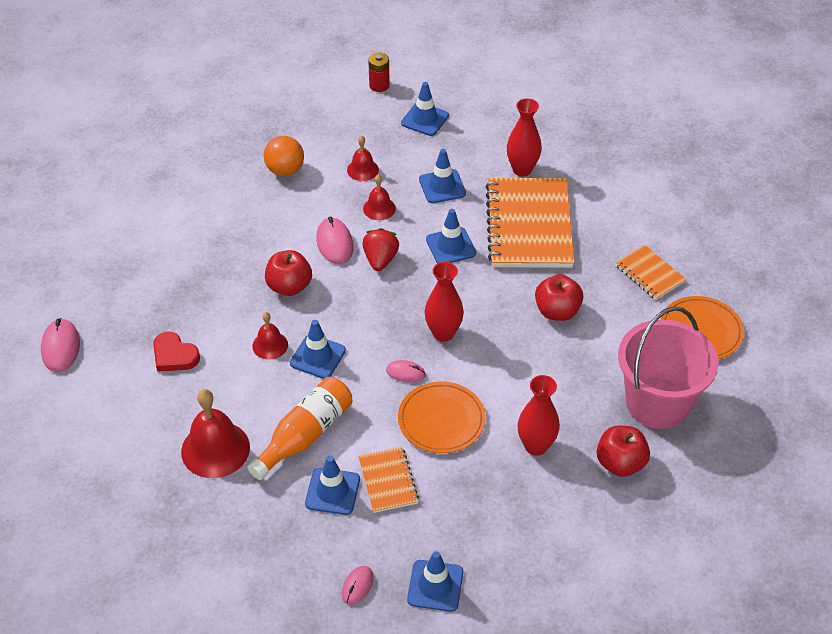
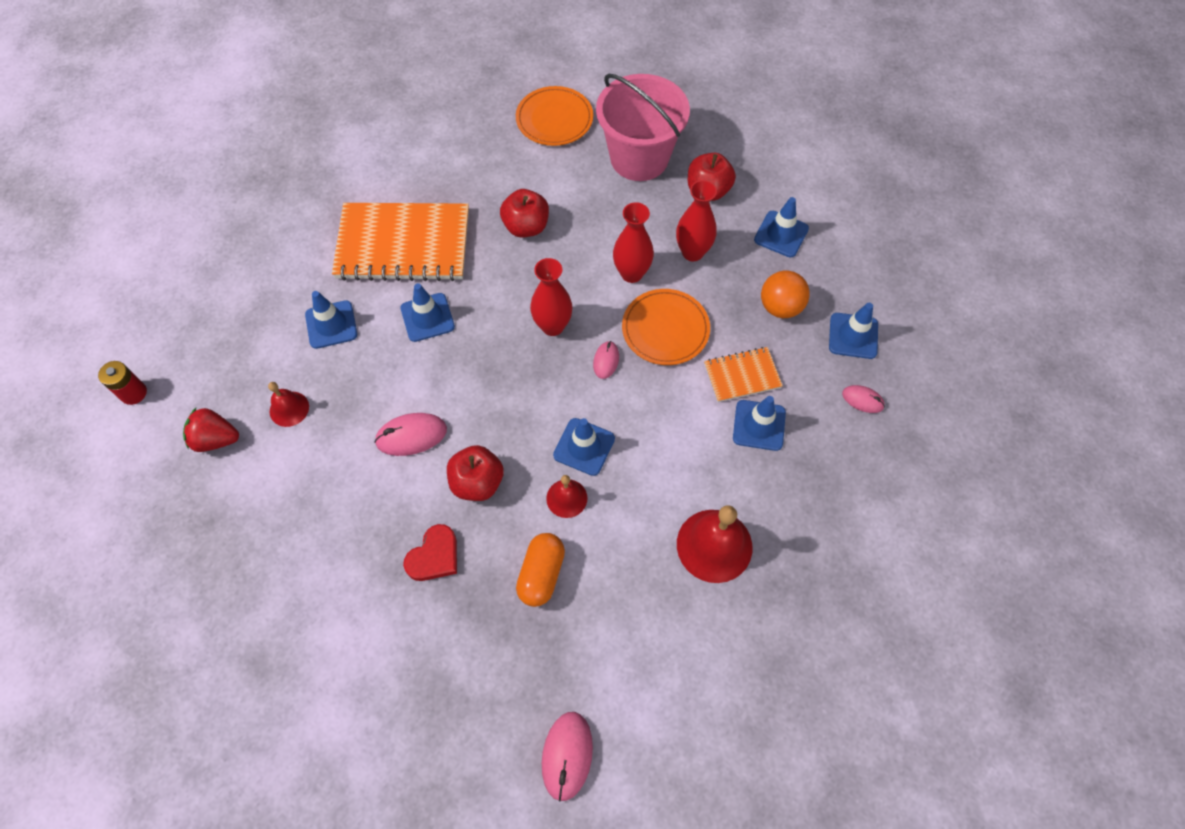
camera: 90 degrees left, 15 degrees up
(60, 347) = (567, 755): pink mouse -> pink mouse turned 75 degrees counterclockwise
(174, 355) = (581, 606): red heart -> red heart (434, 556)
(205, 329) = (541, 574): none -> orange capsule
(285, 170) = (276, 499): orange ball -> orange ball (780, 307)
(305, 435) = (691, 454): orange bottle -> none
(379, 208) = (359, 389): red bell -> none
(380, 260) = (442, 387): red strawberry -> red strawberry (216, 439)
(425, 119) = (211, 342): blue traffic cone -> blue traffic cone (781, 234)
(522, 169) = (315, 247): red vase -> red vase (631, 273)
(649, 274) = (480, 150): orange notebook -> none

